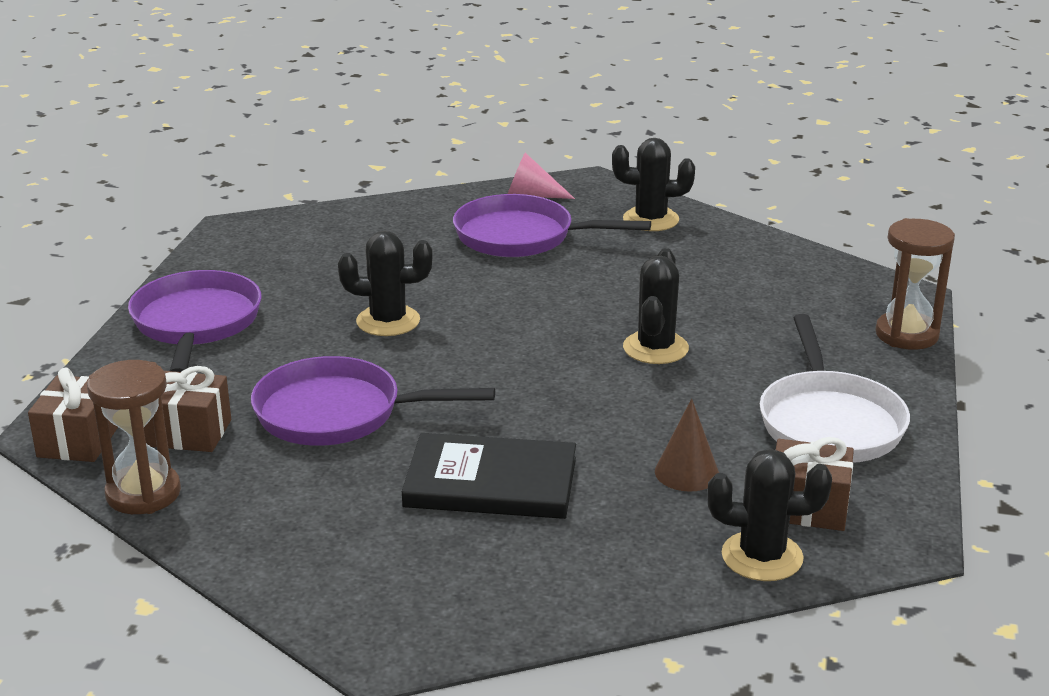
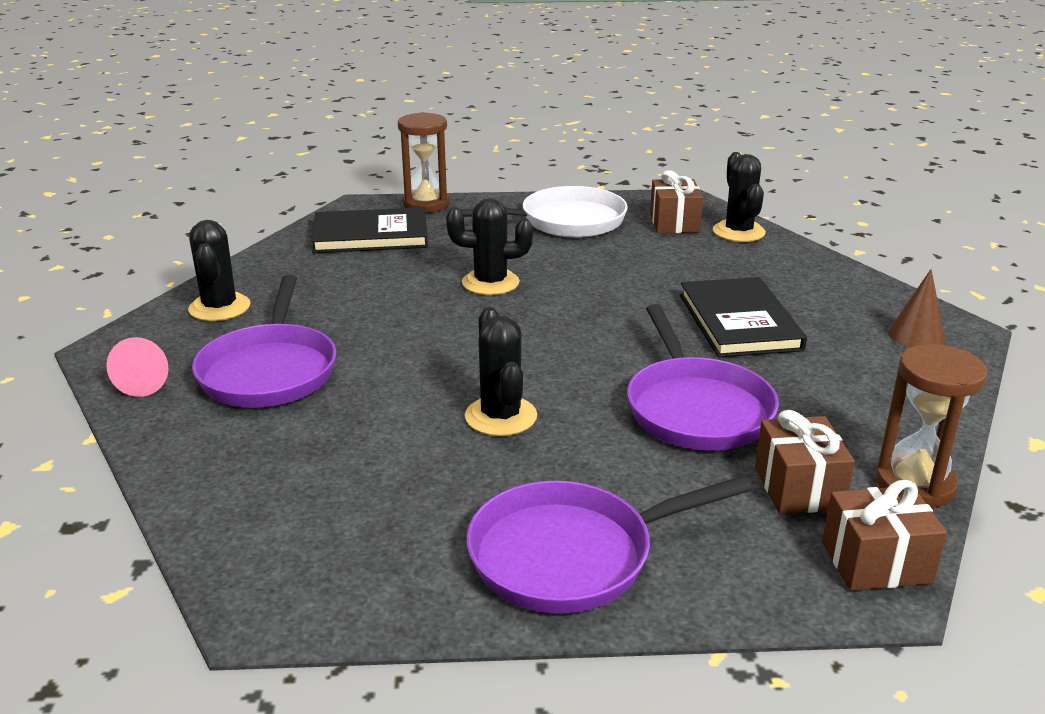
camera: 105 degrees left, 0 degrees up
(686, 472) = (665, 258): brown cone -> brown cone (916, 336)
(807, 294) = (370, 235): none -> black book

